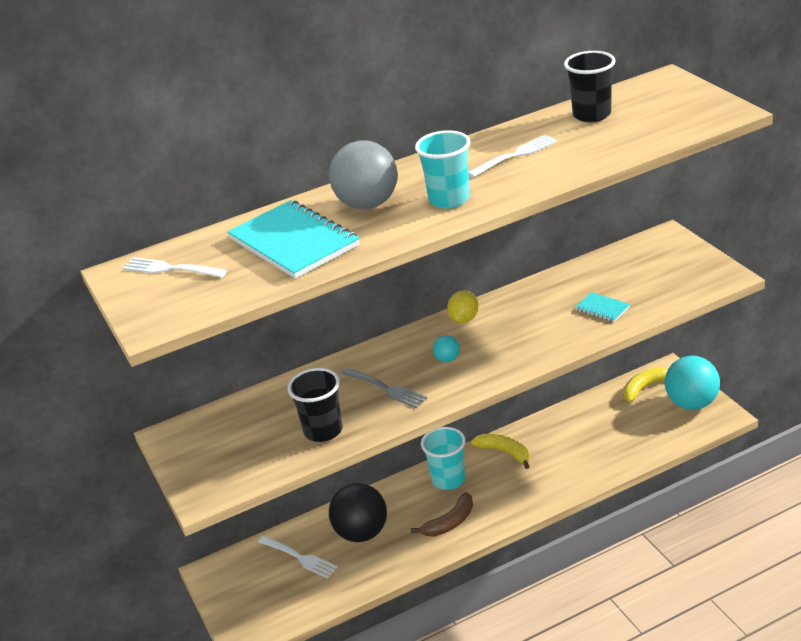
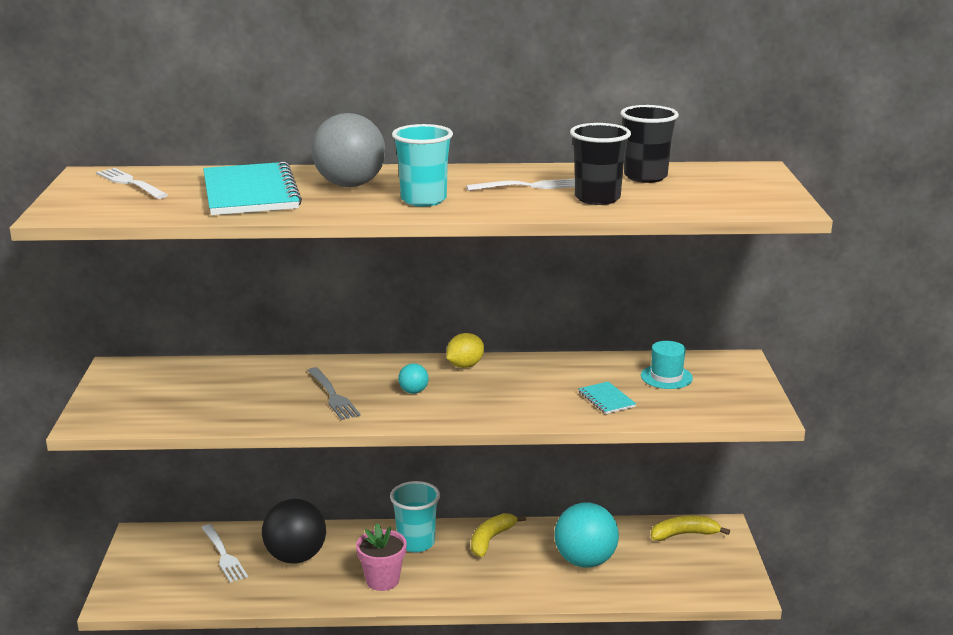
camera: 20 degrees right, 10 degrees down
(323, 431) = (242, 409): black cup -> black cup (597, 198)
(450, 523) = (382, 580): brown banana -> pink flower pot
(504, 452) = (491, 539): yellow banana -> yellow banana turned 120 degrees counterclockwise
(627, 271) = (666, 377): none -> turquoise hat
(692, 403) = (721, 567): turquoise ball -> turquoise ball (585, 561)

